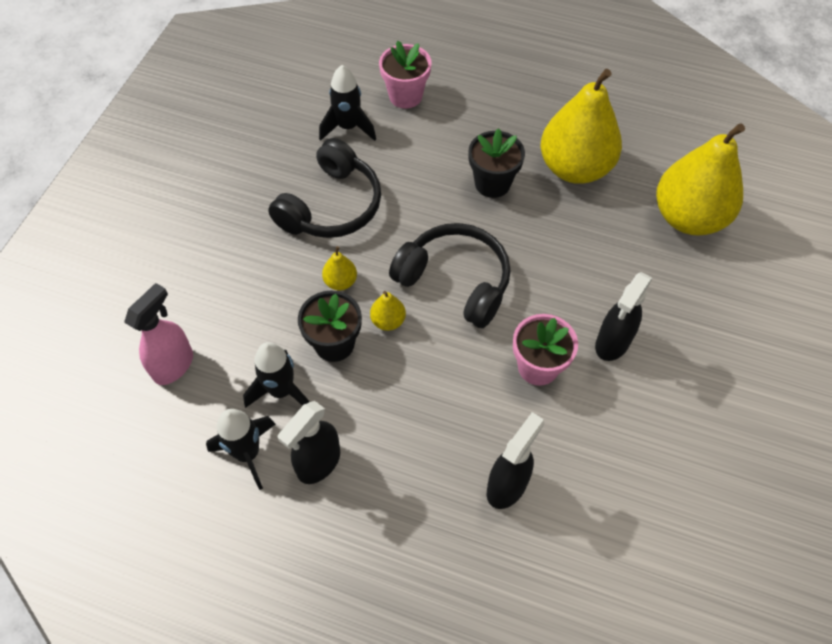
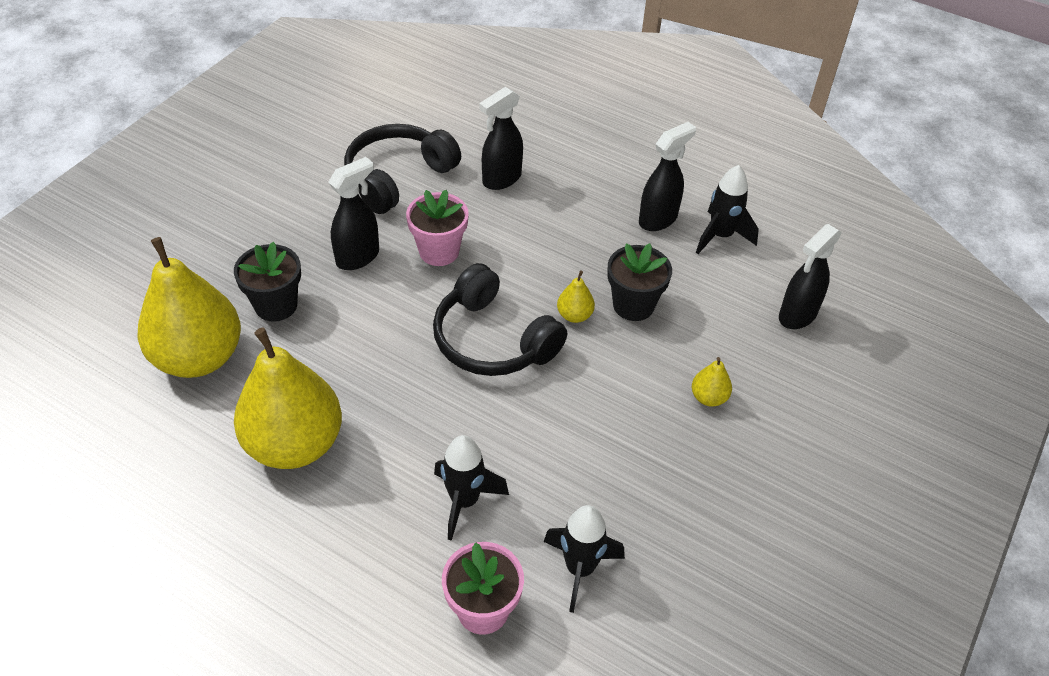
camera: 170 degrees left, 10 degrees down
(174, 365) = (797, 315): pink spray bottle -> black spray bottle
(281, 391) = (689, 276): black rocket -> black rocket (464, 501)
(332, 206) = (618, 453): black headphones -> black headphones (397, 177)
(340, 282) = (619, 362): yellow pear -> yellow pear (708, 397)
(492, 183) = (408, 444): black flower pot -> black flower pot (276, 305)

